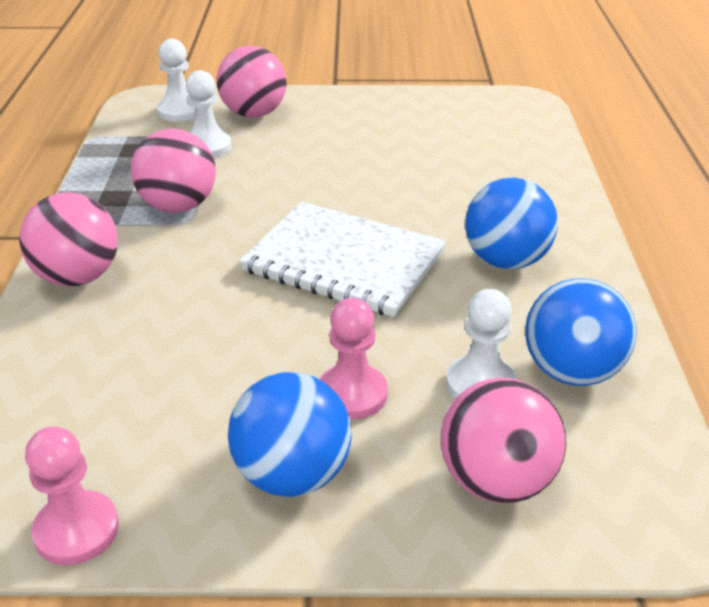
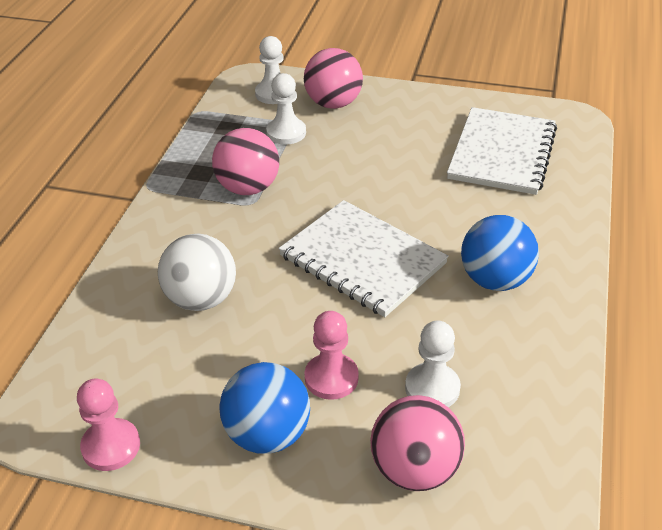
camera: 15 degrees right, 5 degrees up
(78, 277) = (158, 242): pink ball -> none
(154, 332) = (201, 299): none -> white ball
(461, 139) = (502, 153): none -> white notebook
(571, 371) = (509, 390): blue ball -> none

